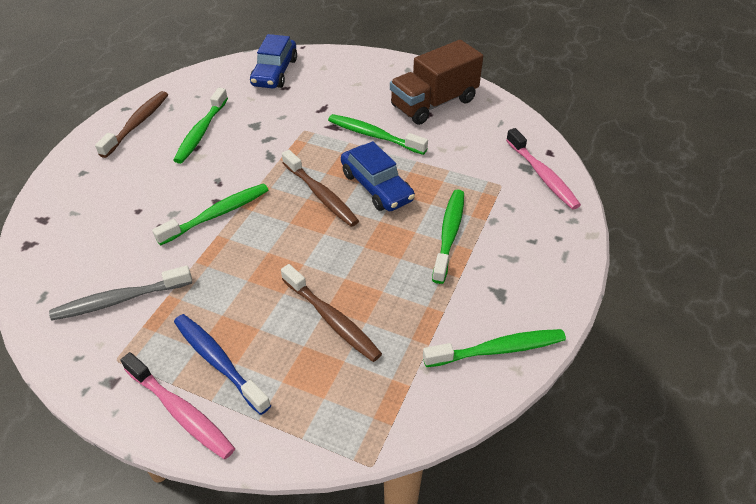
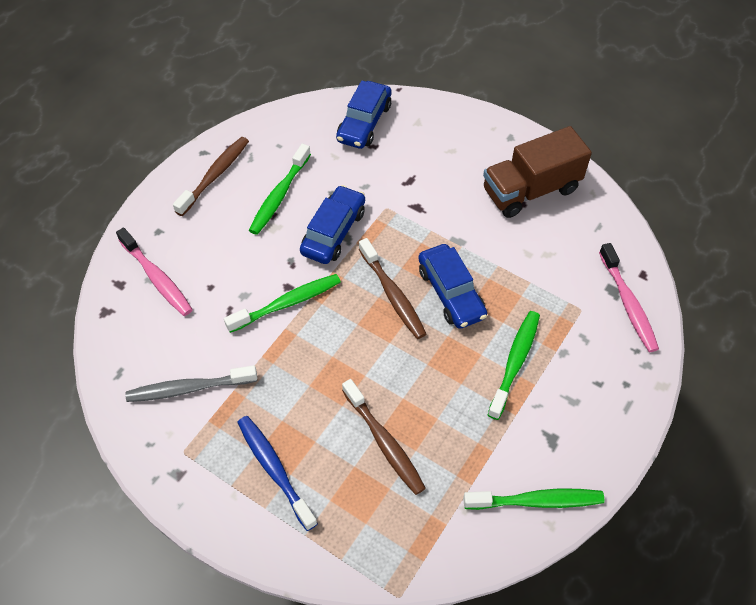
camera: 10 degrees right, 10 degrees up
(181, 412) = (237, 515): pink toothbrush -> pink toothbrush (157, 278)
(257, 153) = (333, 232): none -> blue car
(373, 135) = (458, 225): green toothbrush -> none

